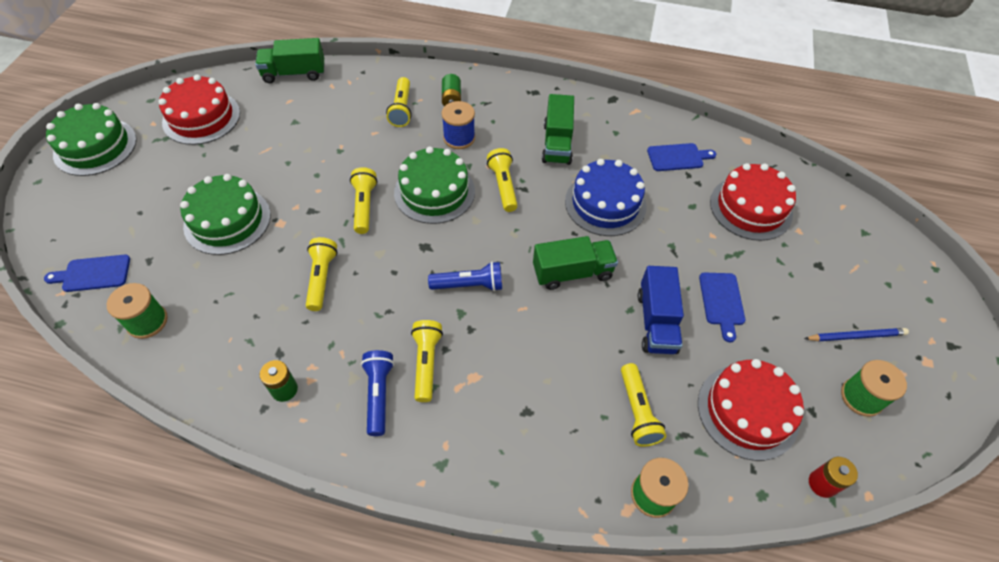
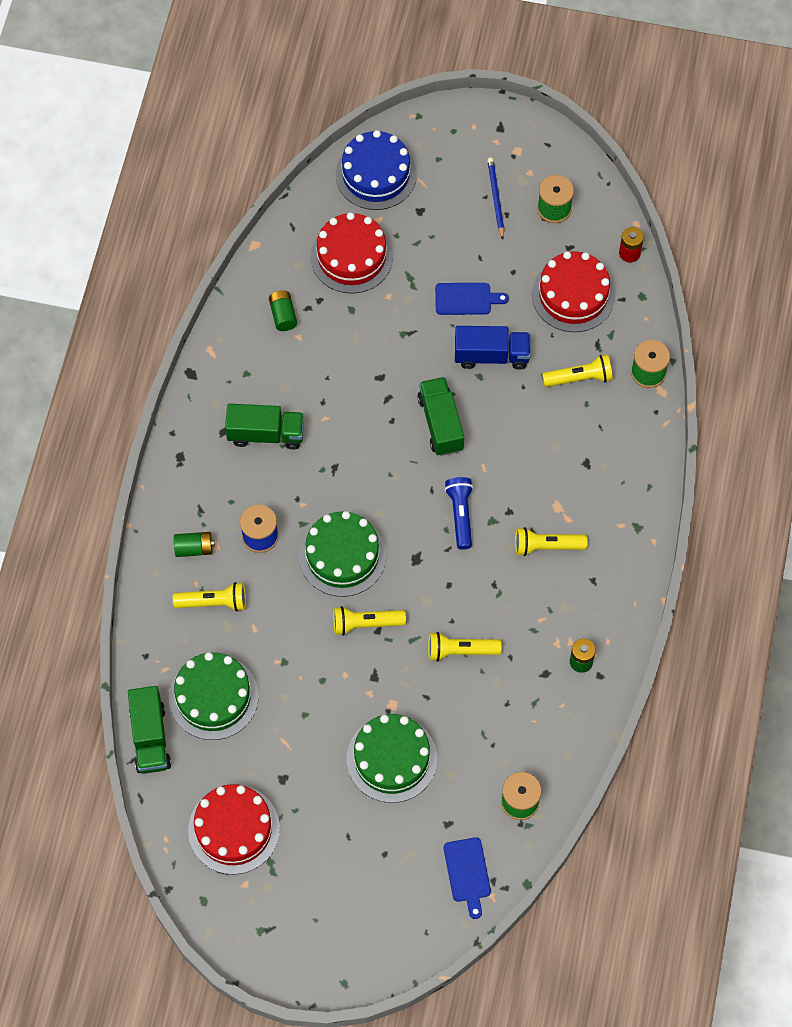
camera: 90 degrees left, 10 degrees up
(95, 147) = (287, 938): green cake -> green cake (213, 697)
(378, 395) = (580, 582): blue flashlight -> none
(503, 186) = (331, 488): yellow flashlight -> none
(605, 203) = (352, 390): blue cake -> blue cake (376, 174)
(677, 157) = (283, 315): blue cutting board -> green battery

